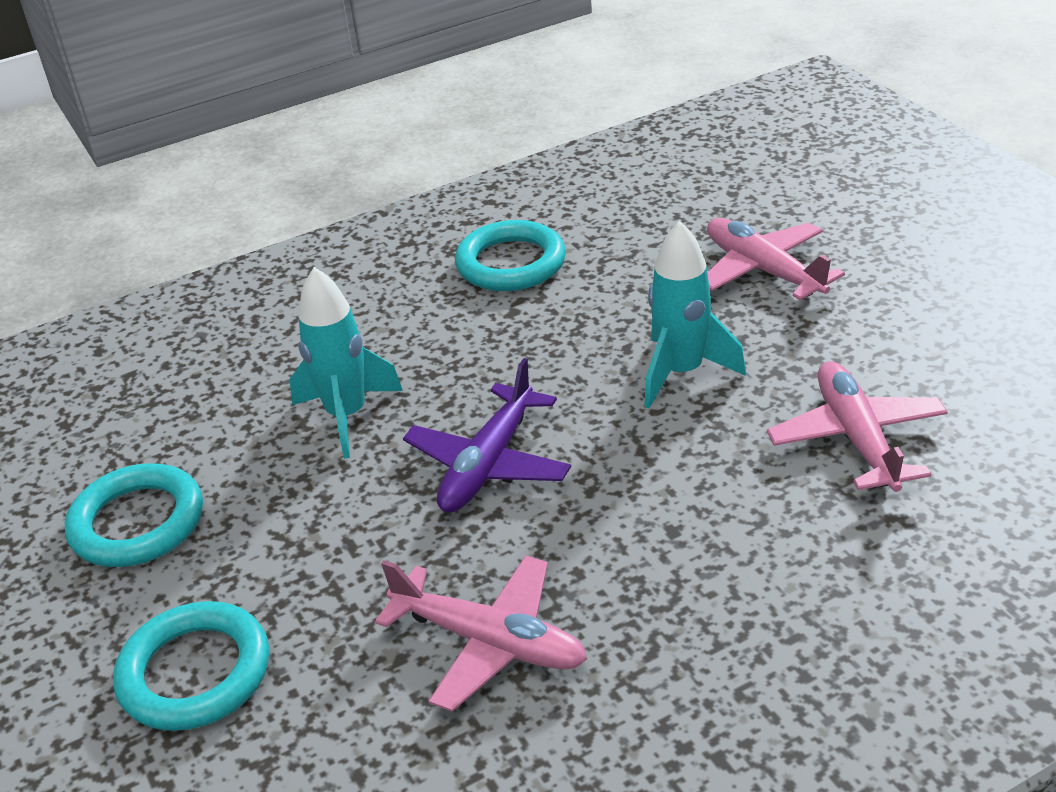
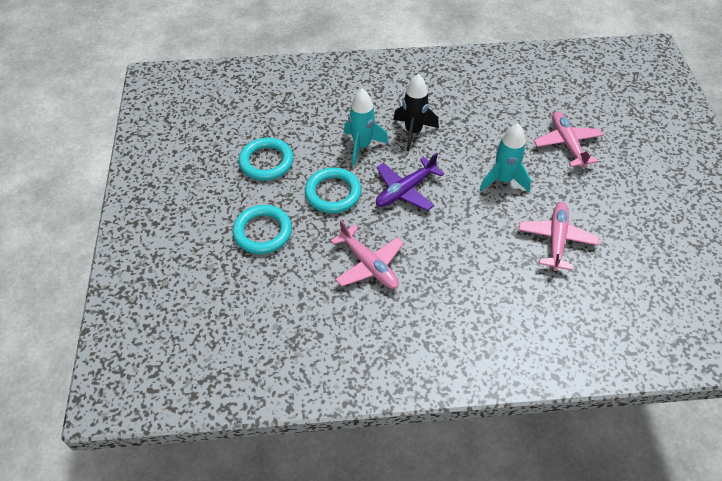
camera: 20 degrees right, 15 degrees up
(444, 353) = (413, 132): none -> black rocket
(511, 263) = (462, 98): turquoise ring -> turquoise ring (333, 193)

